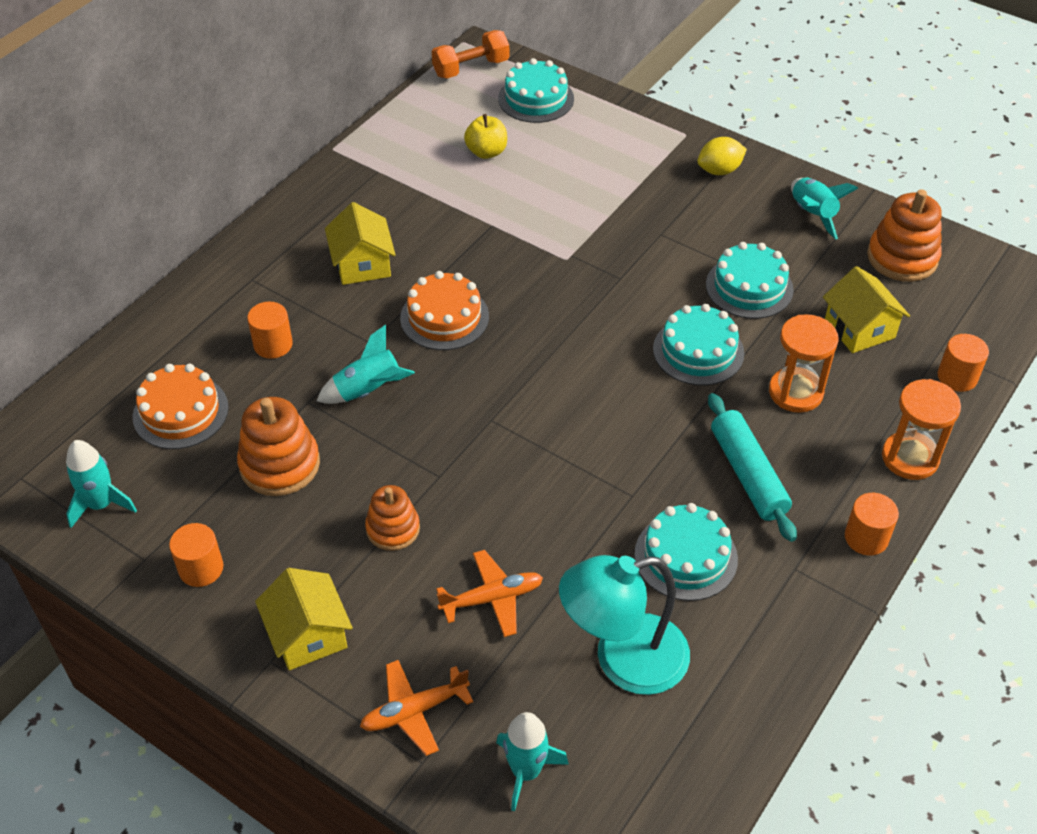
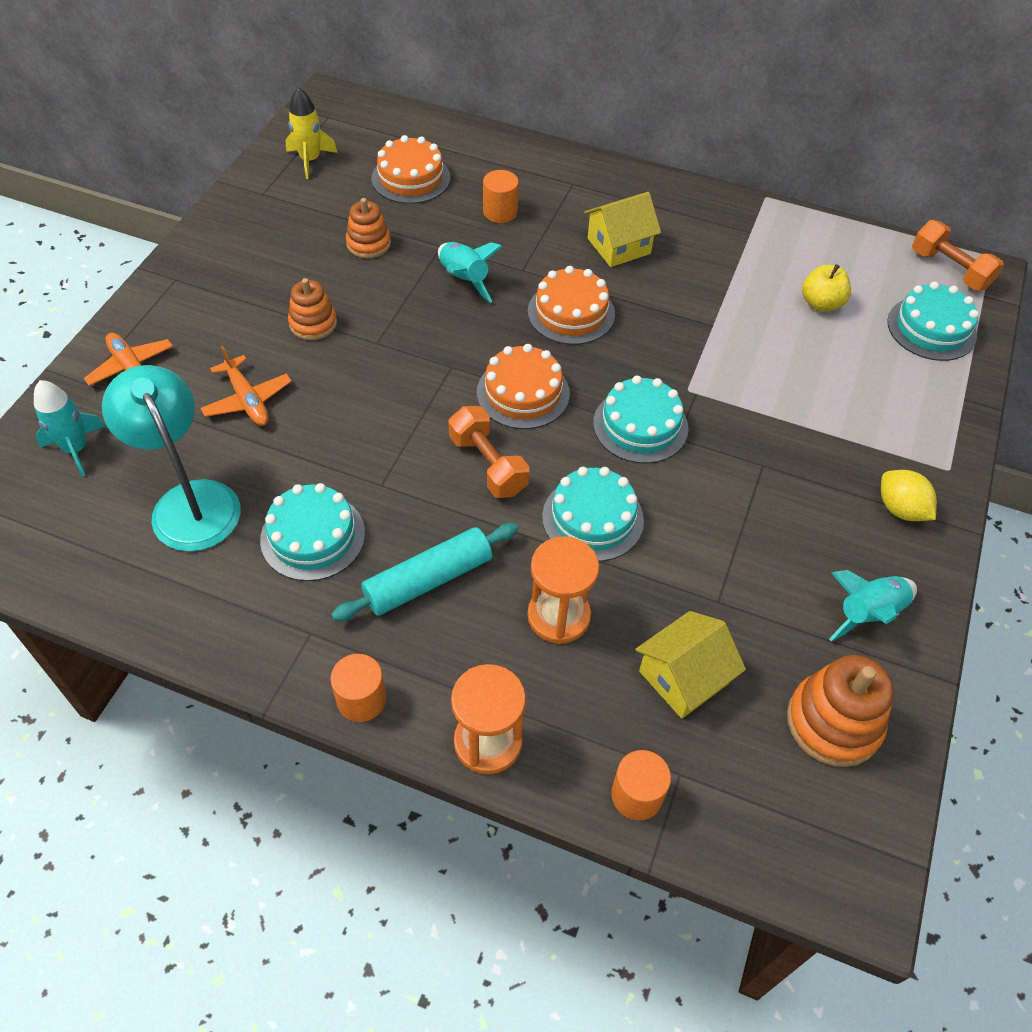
camera: 75 degrees right, 5 degrees up
(101, 504) = (310, 160): turquoise rocket -> yellow rocket
(201, 568) = (257, 224): orange cylinder -> none
(280, 464) = (368, 244): orange stacking toy -> orange stacking toy, size x0.65
(308, 635) = (201, 294): yellow house -> none
(541, 371) = (523, 393): none -> orange cake
(624, 412) = (488, 465): none -> orange dumbbell
(749, 287) = (710, 557): turquoise cake -> turquoise cake (640, 425)

